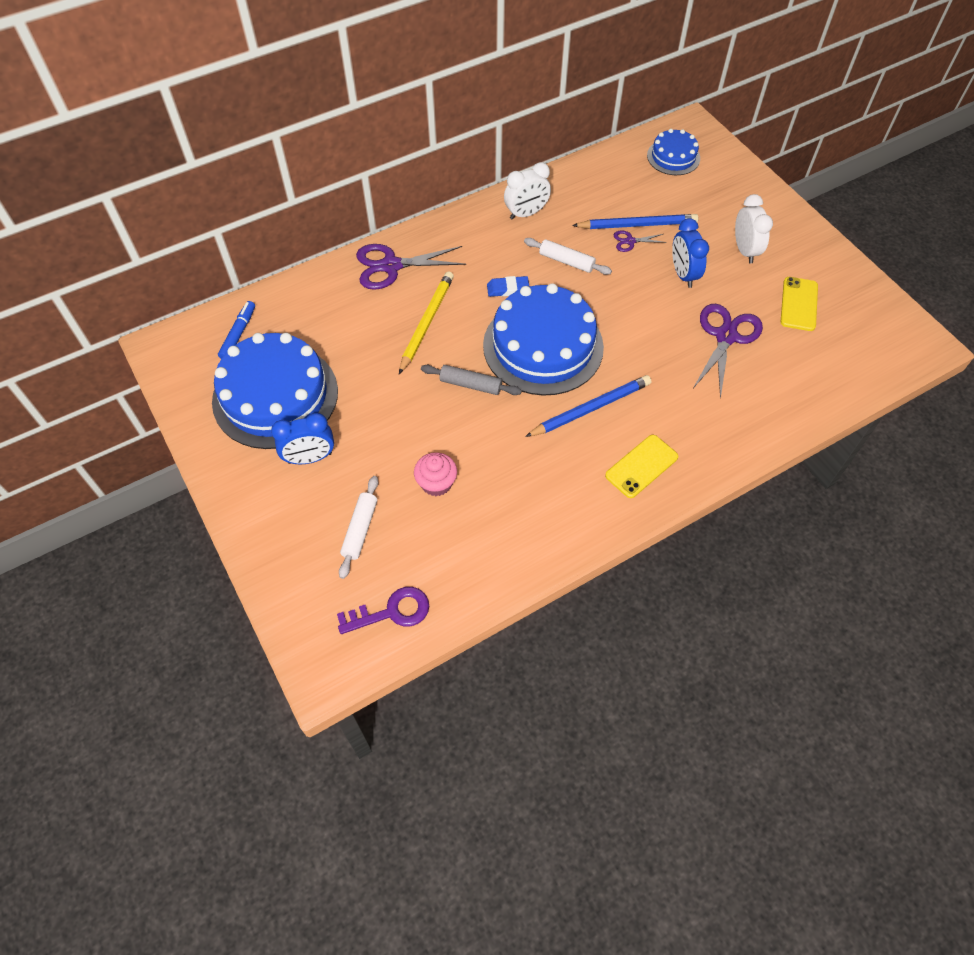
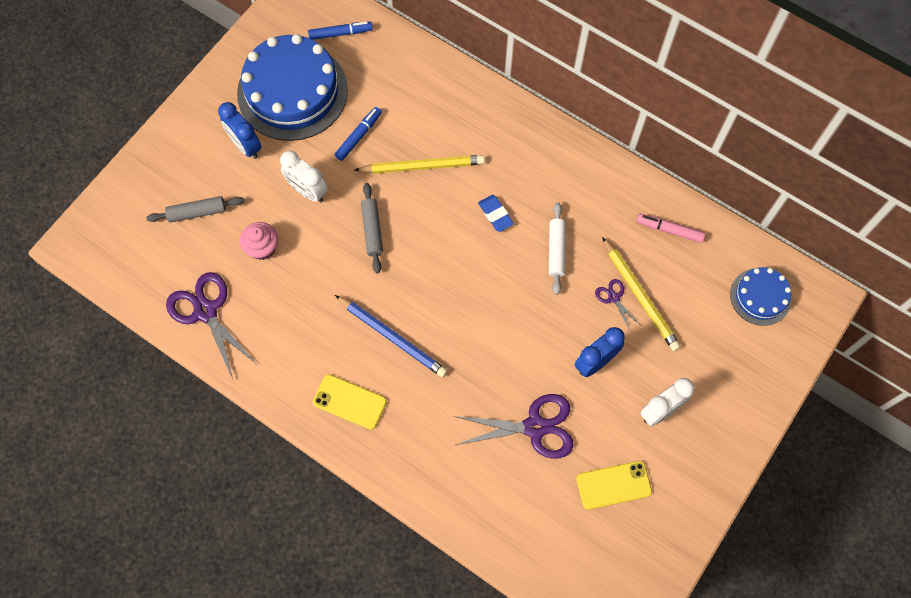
camera: 65 degrees right, 10 degrees up
(360, 529) = (197, 212): white rolling pin -> grey rolling pin
(362, 359) = (359, 136): none -> blue marker
(391, 266) = (472, 109): purple scissors -> purple scissors (206, 311)
(391, 612) = (137, 267): purple key -> none
(526, 213) = (599, 191): white clock -> white clock (307, 191)
(543, 346) = (443, 271): blue cake -> none
(587, 185) = (669, 230): none -> pink marker
(637, 225) = (640, 296): blue pencil -> yellow pencil

